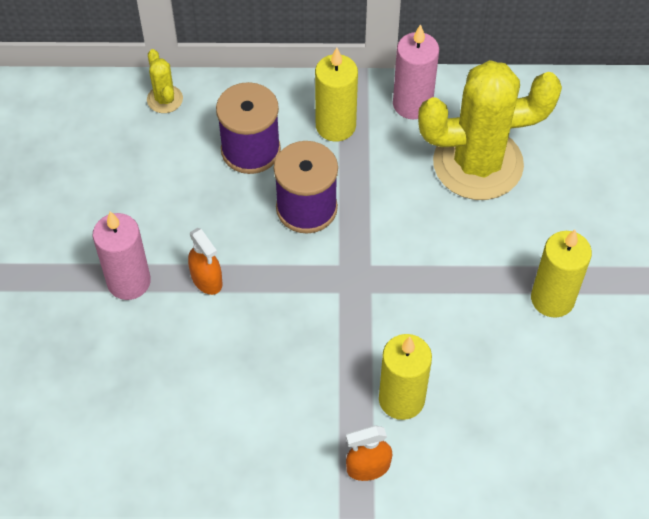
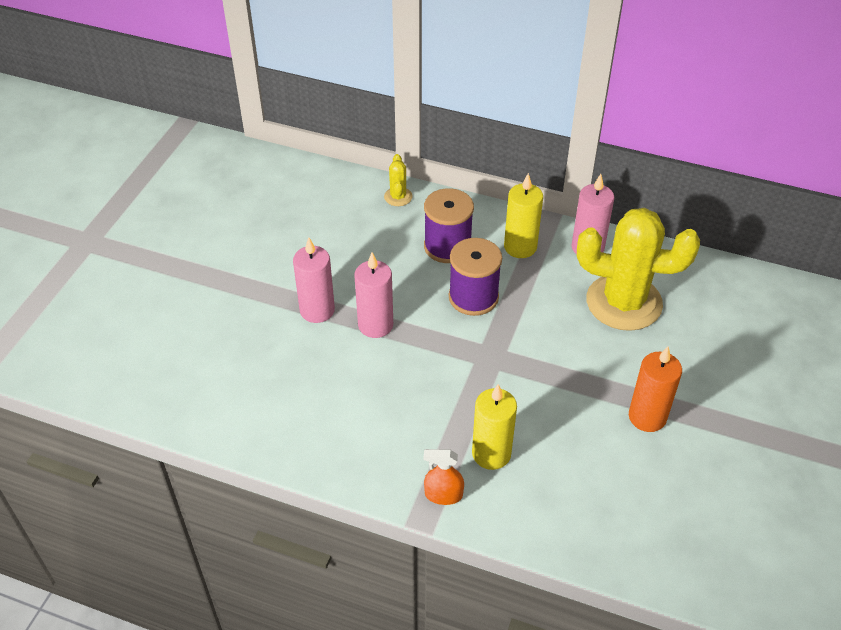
camera: 20 degrees right, 10 degrees down
(206, 279) = (375, 325): orange spray bottle -> pink candle
(552, 299) = (647, 417): yellow candle -> orange candle

